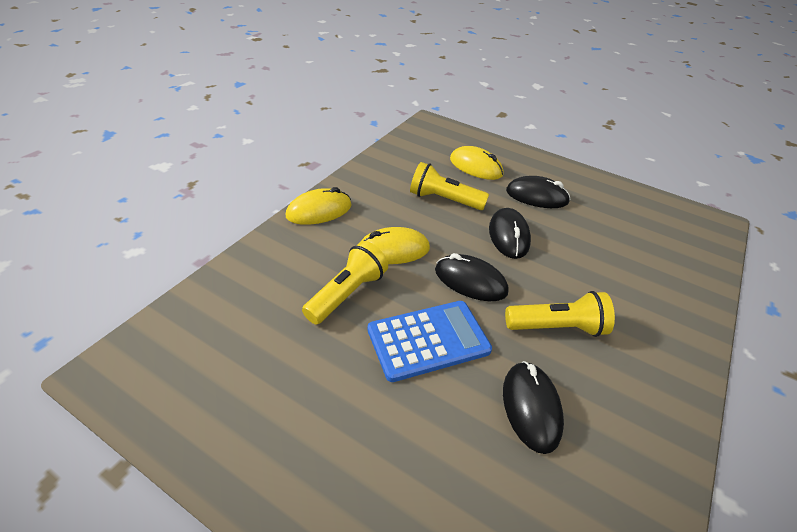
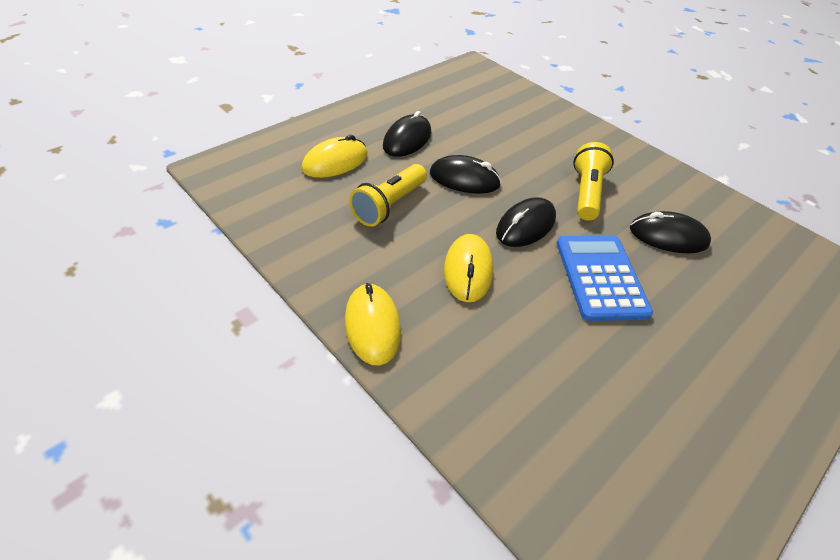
camera: 75 degrees left, 5 degrees up
(347, 294) = (533, 326): yellow flashlight -> none

